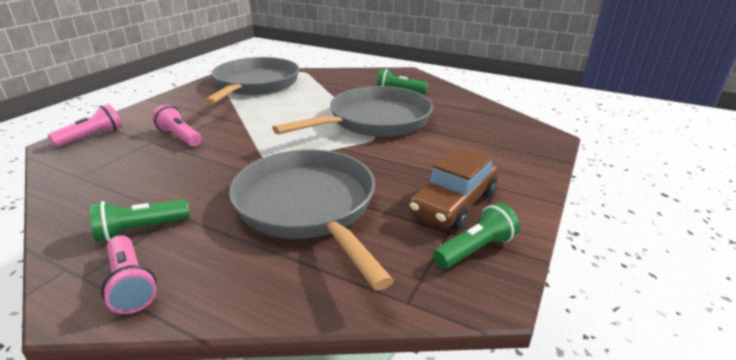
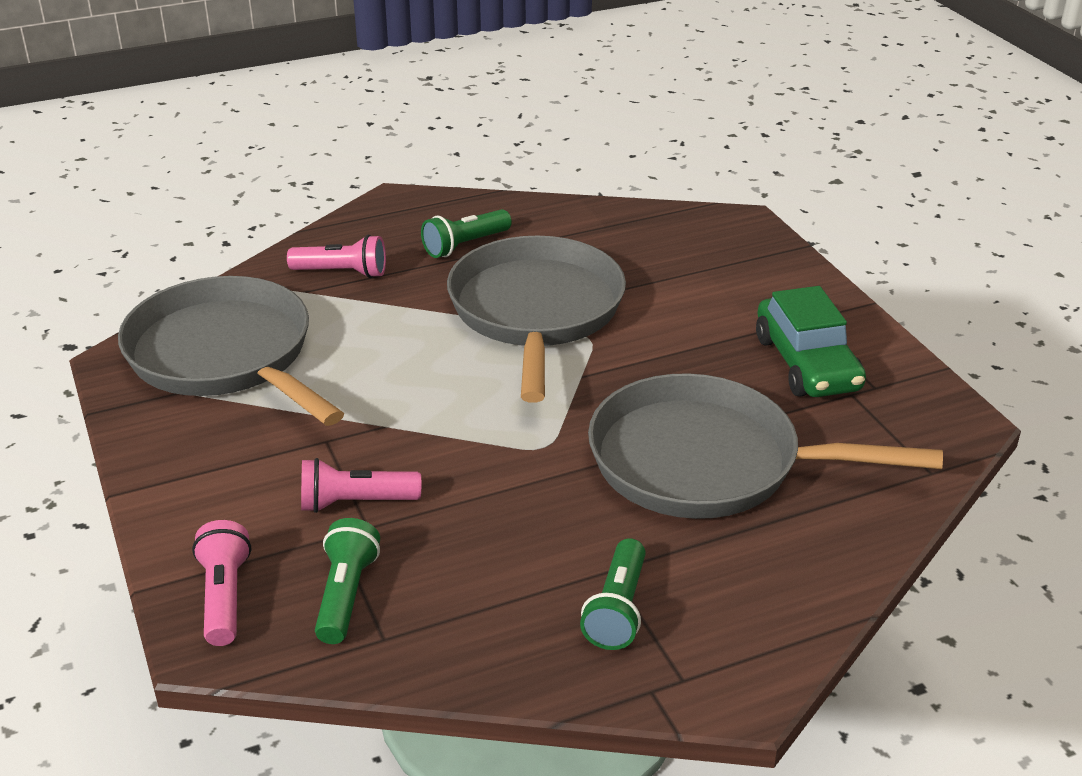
camera: 50 degrees left, 5 degrees up
(131, 284) = (734, 643): pink flashlight -> pink flashlight (342, 272)
(453, 204) = (807, 363): brown car -> green car
(475, 249) = (895, 395): green flashlight -> green flashlight (345, 595)

